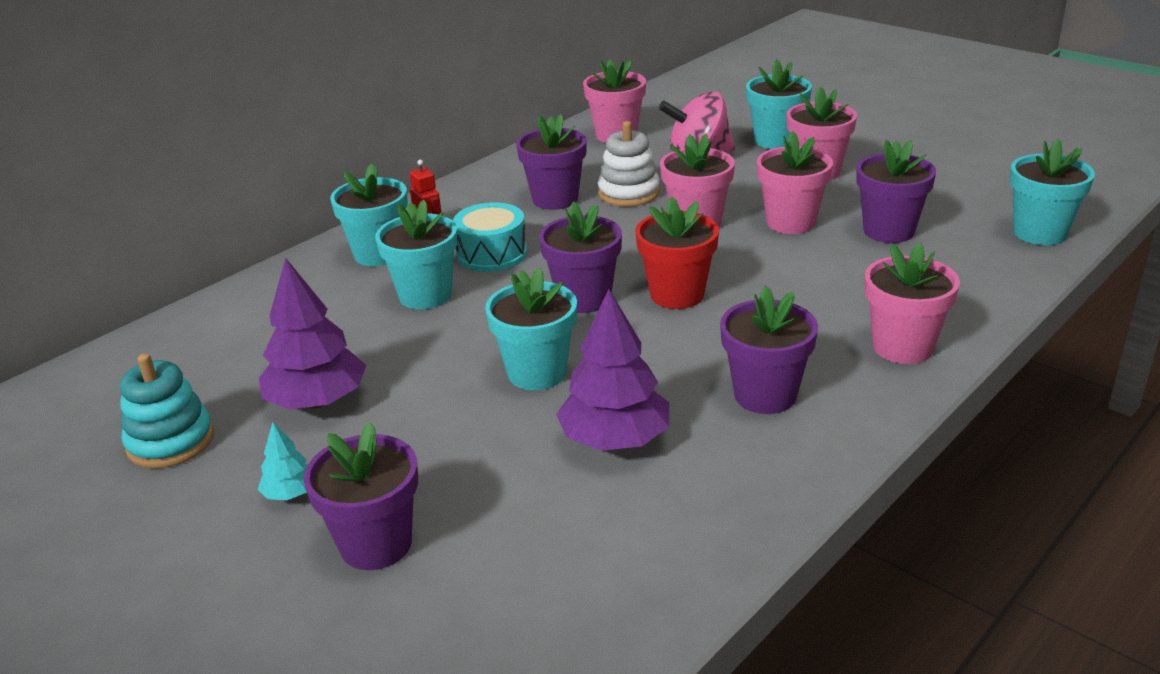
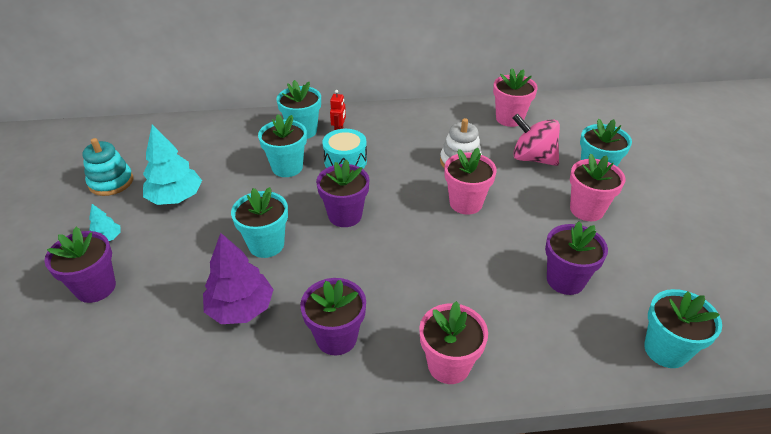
camera: 40 degrees right, 10 degrees up
(317, 401) = (175, 198): purple tree -> turquoise tree
(555, 199) = (419, 144): purple flower pot -> none
(677, 295) = (388, 243): red flower pot -> none
(791, 222) = (516, 236): pink flower pot -> none

